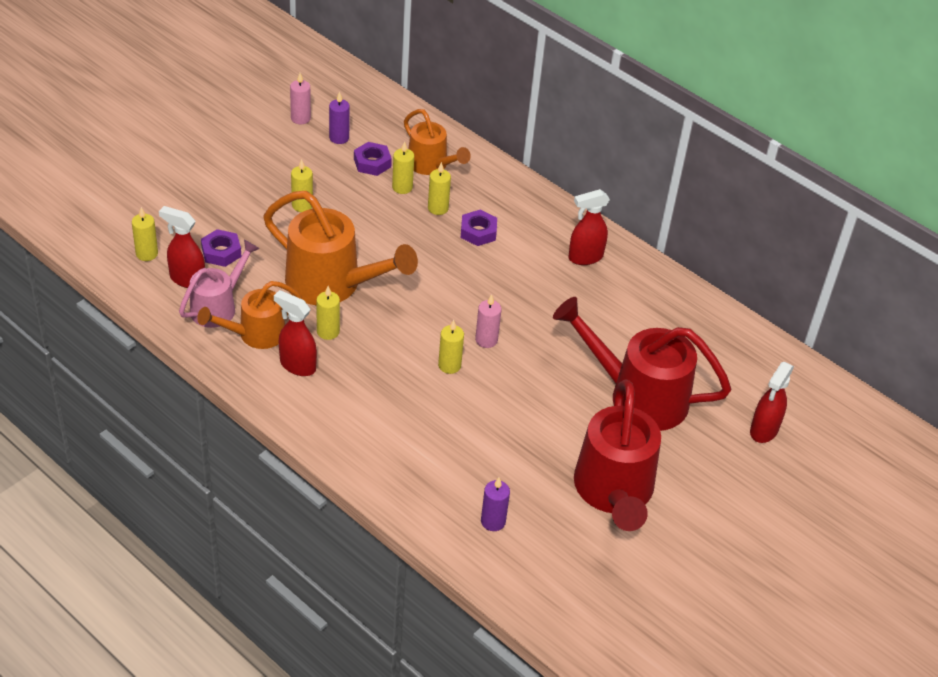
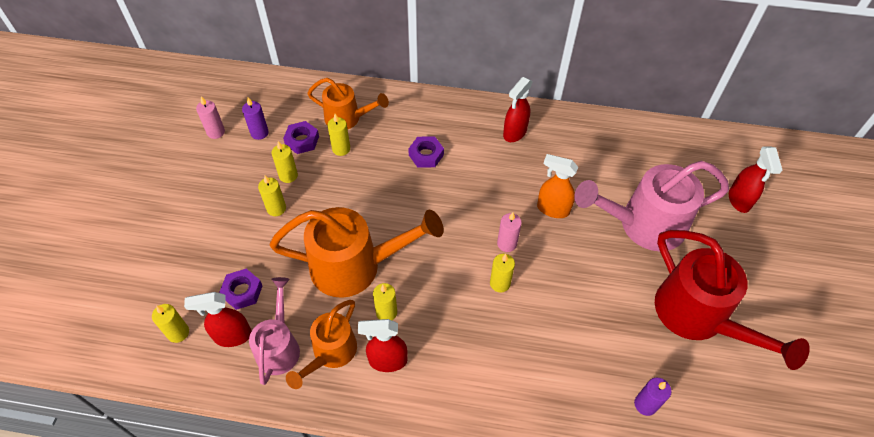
camera: 30 degrees left, 10 degrees up
(438, 208) = (381, 152): yellow candle -> yellow candle (288, 175)
(558, 337) = (552, 209): none -> orange spray bottle
(637, 396) = (643, 225): red watering can -> pink watering can

